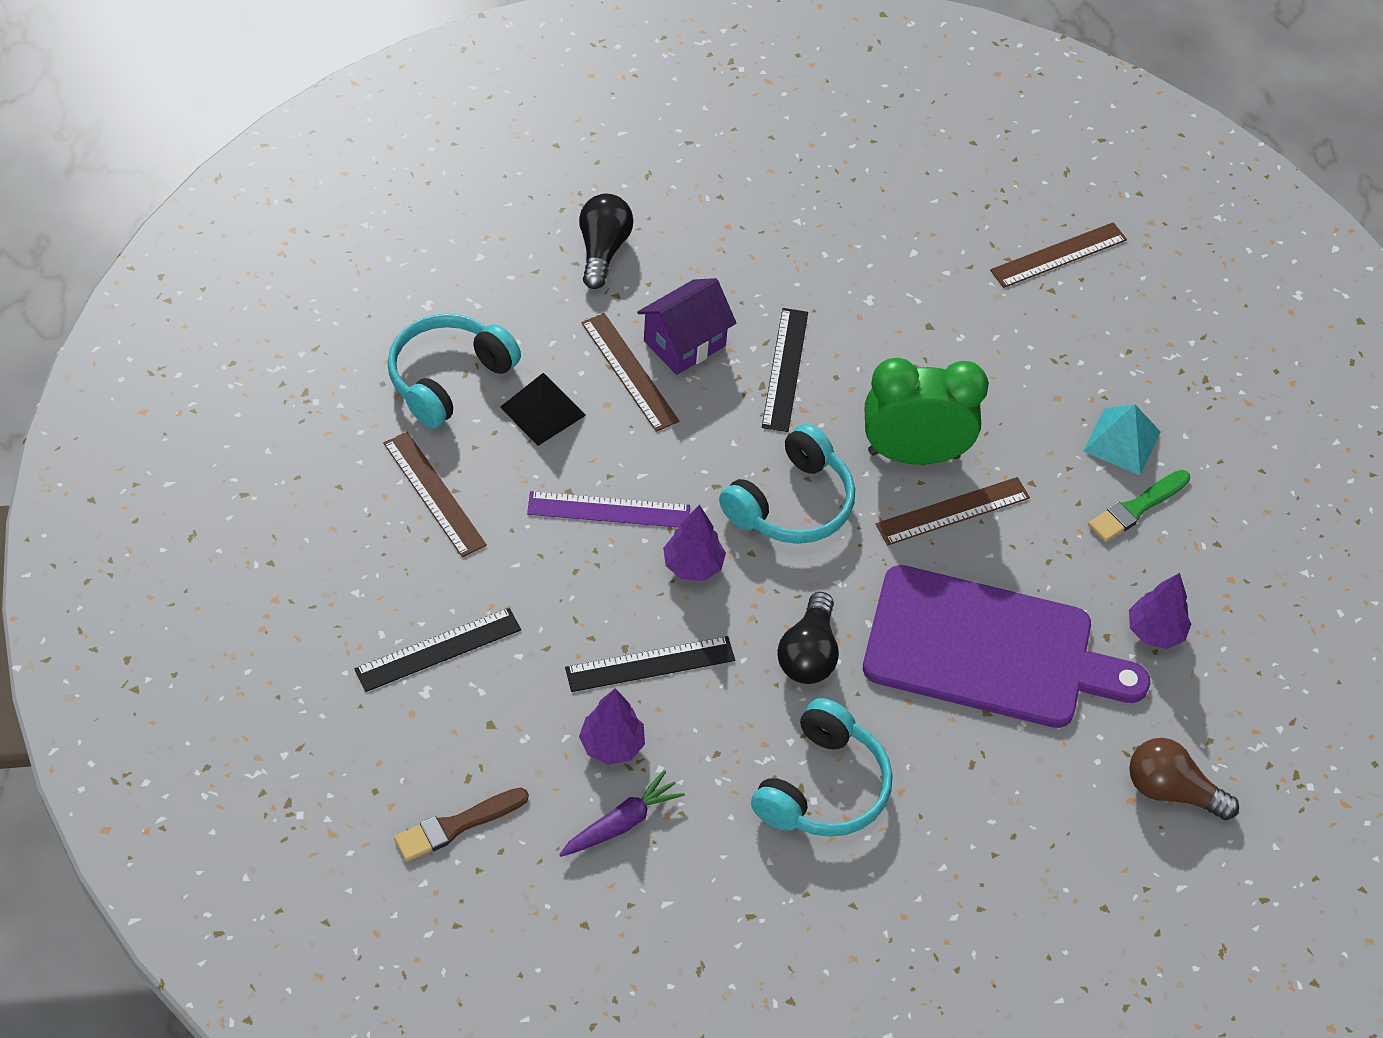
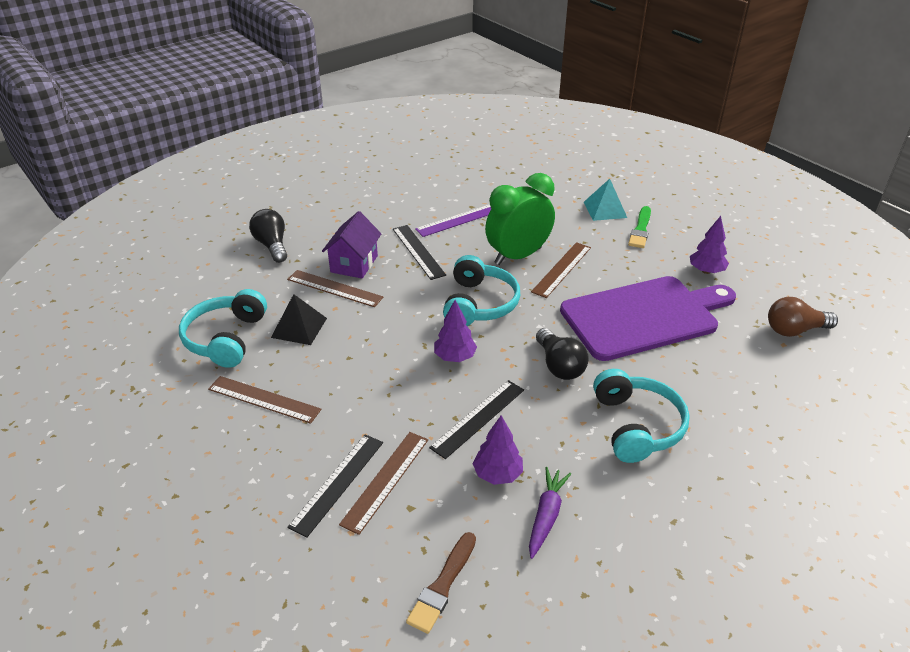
camera: 30 degrees left, 15 degrees down
(609, 510) = (381, 355): purple ruler -> purple ruler (459, 220)
(1058, 255) = (501, 160): brown ruler -> brown ruler (385, 480)

